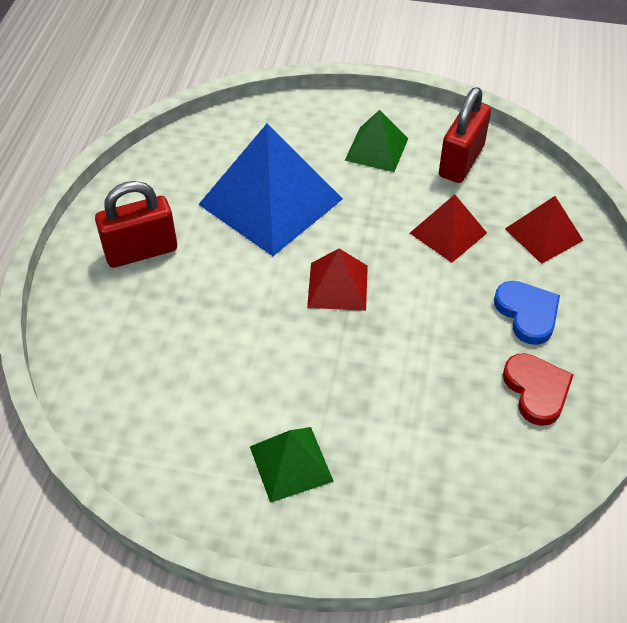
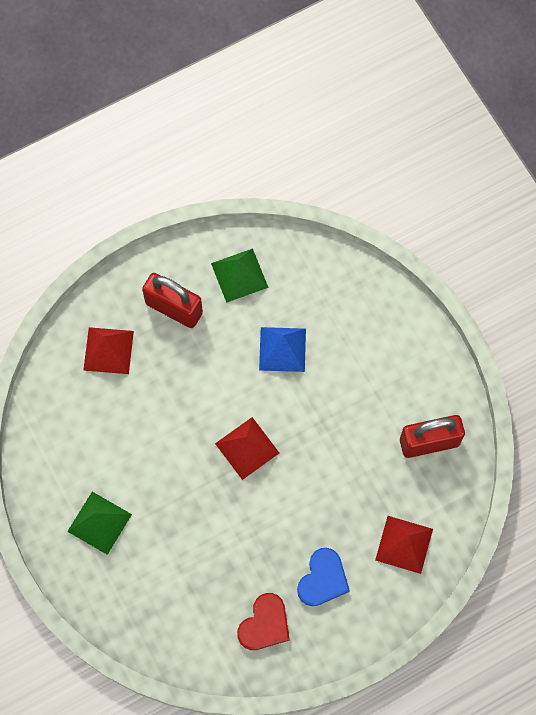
camera: 50 degrees right, 20 degrees up
(270, 201) = (282, 349): blue pyramid -> blue pyramid, size x0.52
(376, 149) = (391, 377): green pyramid -> green pyramid (239, 275)
(448, 232) = (352, 482): red pyramid -> red pyramid (108, 350)

